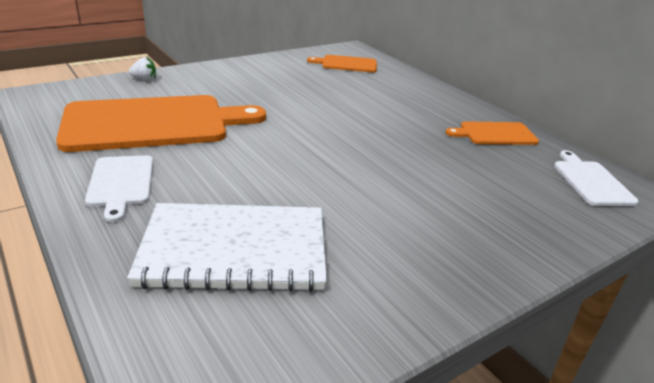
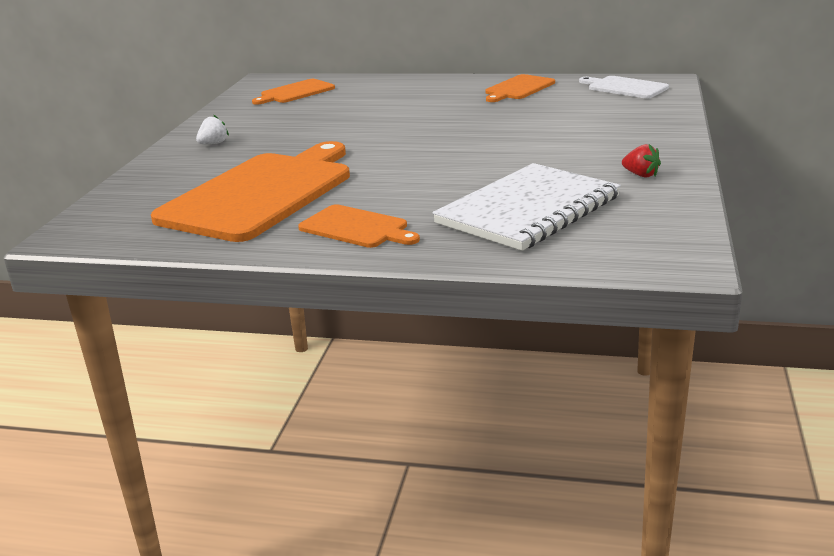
camera: 40 degrees left, 5 degrees down
(121, 183) = (357, 228): white cutting board -> orange cutting board
(144, 79) = (145, 177): white strawberry -> white strawberry (213, 144)
(396, 282) = (641, 175): none -> red strawberry

